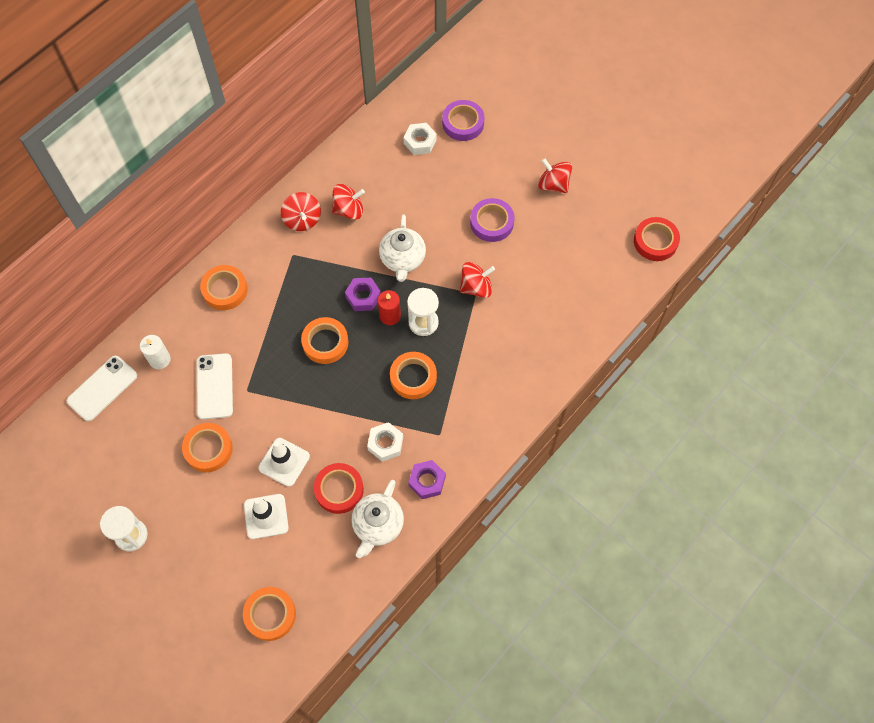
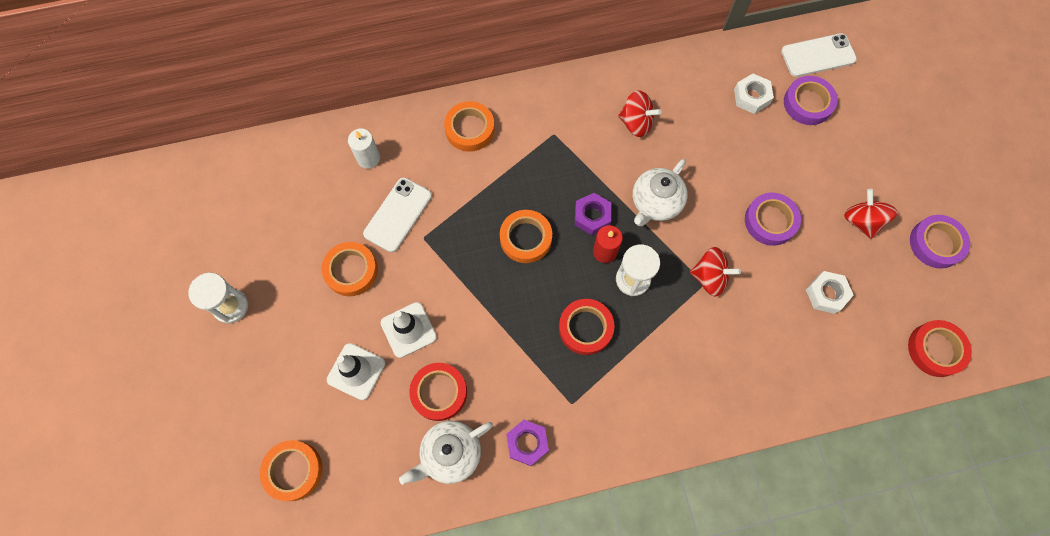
camera: 35 degrees right, 5 degrees up
(102, 388) = (302, 153): white phone -> white phone (818, 55)
(302, 220) = (586, 106): red spinning top -> none
(385, 444) = (513, 377): white nut -> white nut (826, 294)
(413, 377) = (585, 328): orange tape -> red tape
(611, 170) = (936, 243): none -> purple tape

